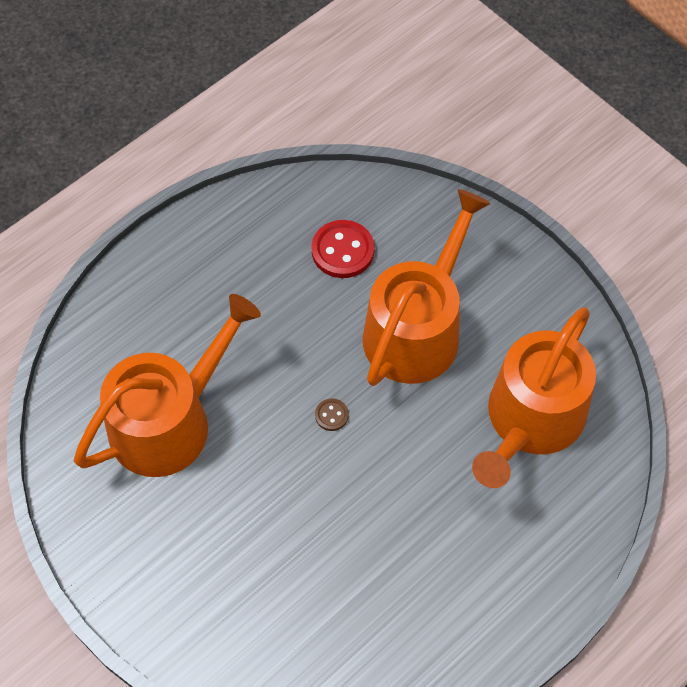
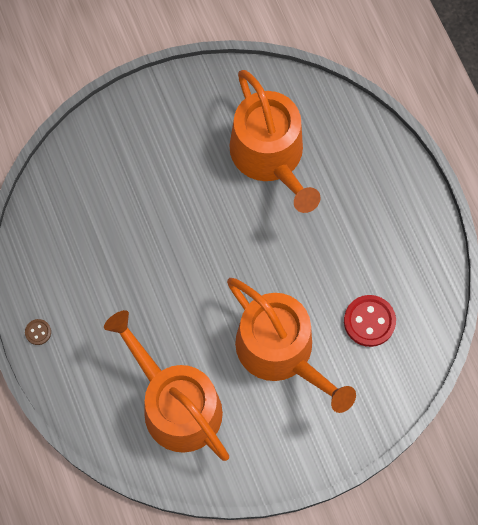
camera: 110 degrees right, 10 degrees up
(331, 415) = (233, 265): brown button -> brown button (38, 332)

